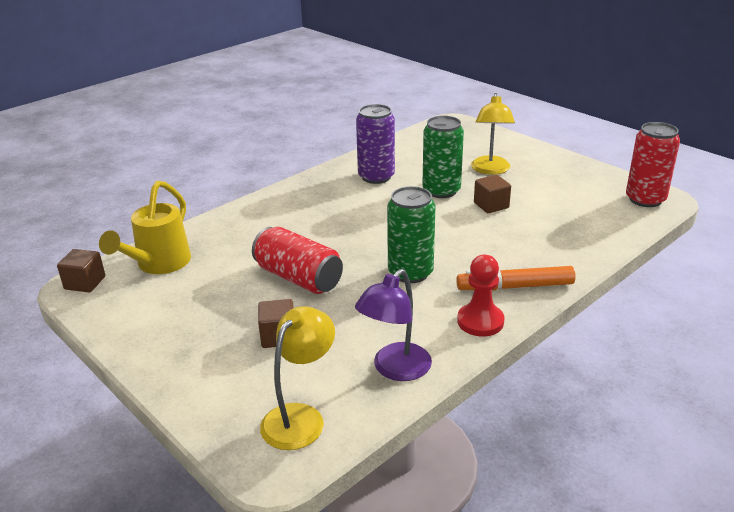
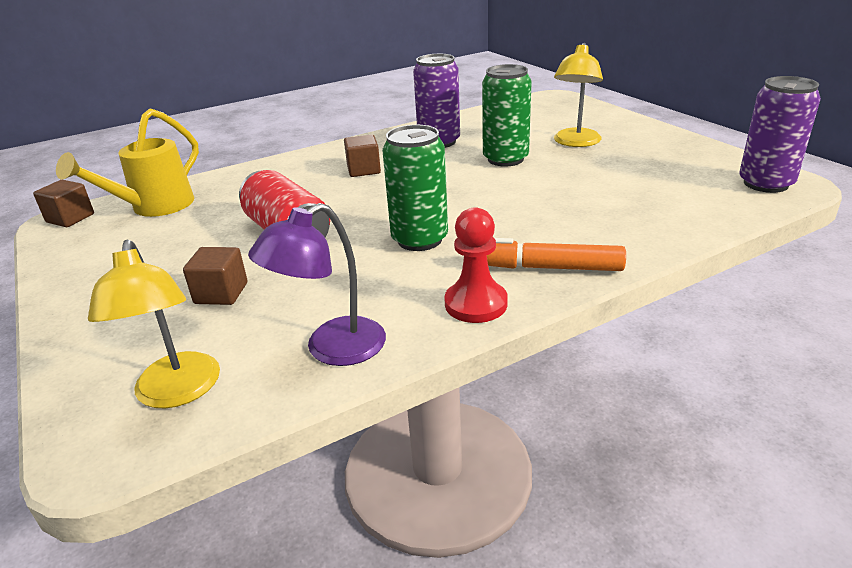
camera: 15 degrees right, 0 degrees up
(300, 417) = (177, 392): yellow lamp -> yellow lamp turned 120 degrees clockwise
(491, 205) = (558, 177): brown cube -> brown cube (363, 170)
(645, 199) = (765, 183): red can -> purple can

